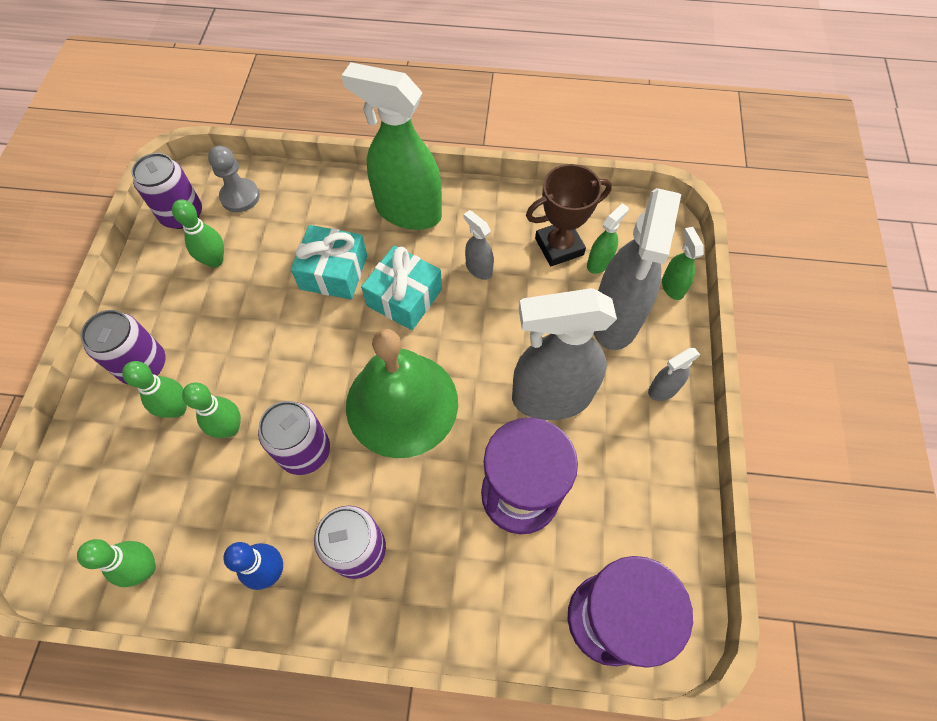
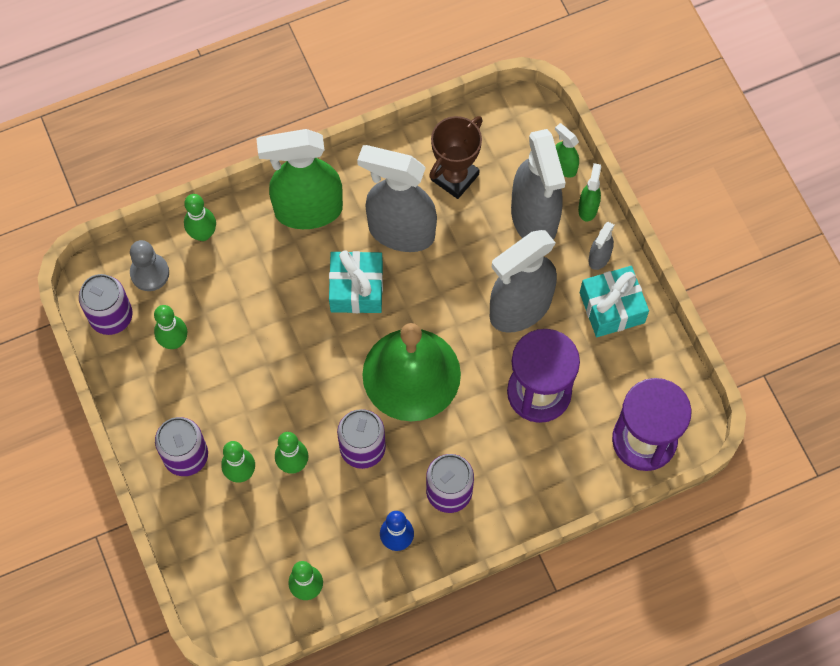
camera: 30 degrees left, 5 degrees up
(306, 188) = (203, 234): none -> green bowling pin
(334, 272) = (283, 298): turquoise gift -> turquoise gift (612, 307)
(478, 268) = (400, 231): grey spray bottle -> grey spray bottle, size x2.28
(599, 263) = (495, 175): green spray bottle -> green spray bottle (588, 208)

